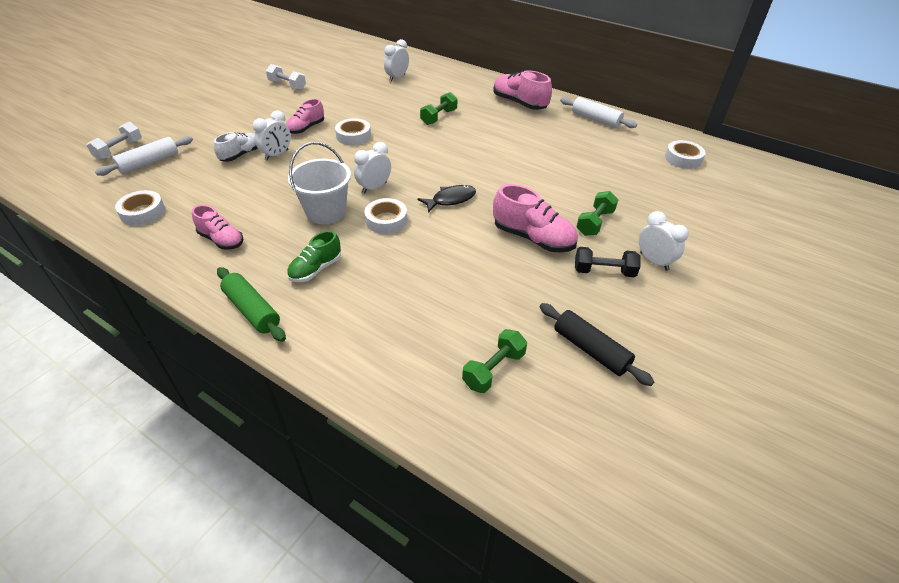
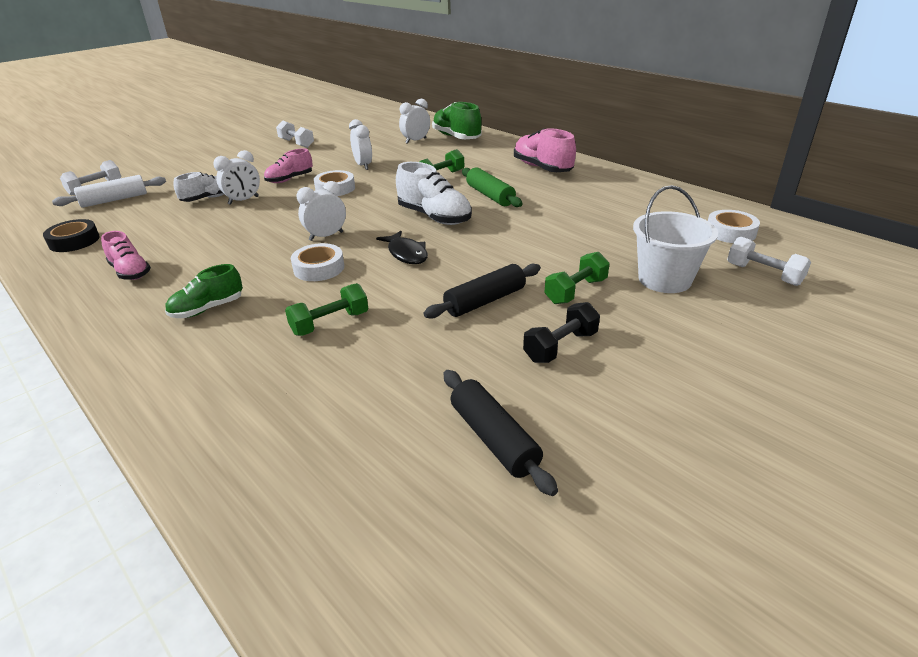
camera: 15 degrees right, 10 degrees down
(143, 212) = (74, 241): white tape -> black tape
(252, 310) = (110, 342): green rolling pin -> green rolling pin (490, 195)
(326, 212) = (258, 255): white bucket -> white bucket (664, 279)
(431, 72) = (456, 137): none -> green shoe
(450, 199) = (406, 254): black fish -> black fish turned 75 degrees clockwise
(455, 161) = (434, 217): none -> white shoe
(493, 369) = (347, 445): green dumbbell -> green dumbbell (330, 323)
(533, 238) = (485, 301): pink shoe -> black rolling pin
(595, 119) = (630, 187): white rolling pin -> none
(604, 271) = (560, 346): black dumbbell -> black dumbbell turned 60 degrees counterclockwise
(654, 261) = (638, 342): white clock -> white clock (363, 165)
(717, 195) = (763, 274): none -> white dumbbell

